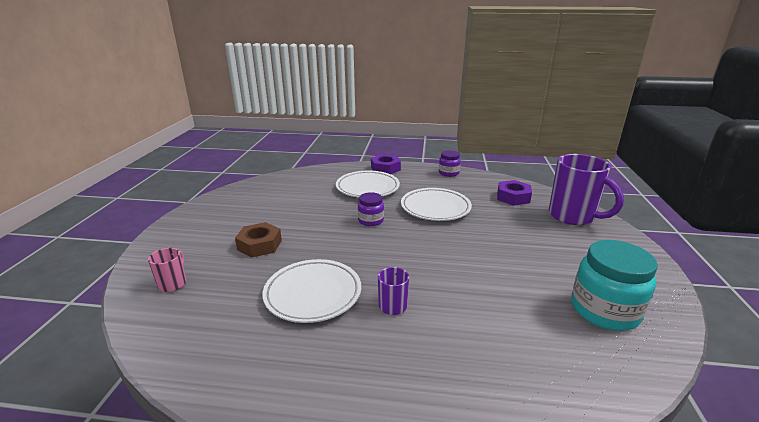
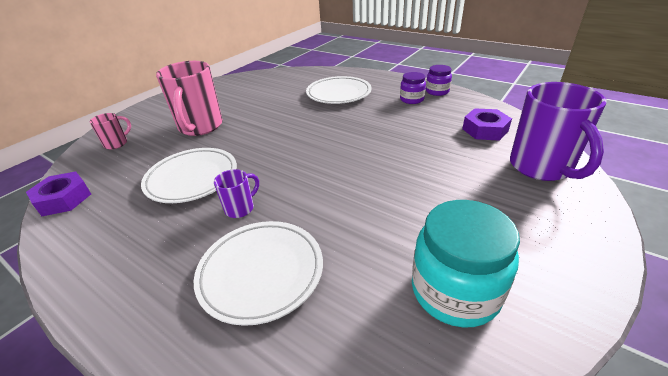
camera: 30 degrees right, 10 degrees up
(259, 245) = (200, 127): brown nut -> pink mug
(370, 220) = (308, 125): purple jar -> purple jar (411, 99)
(385, 168) = (376, 78): purple nut -> purple nut (63, 199)
(435, 208) = (382, 125): white plate -> white plate (261, 273)

